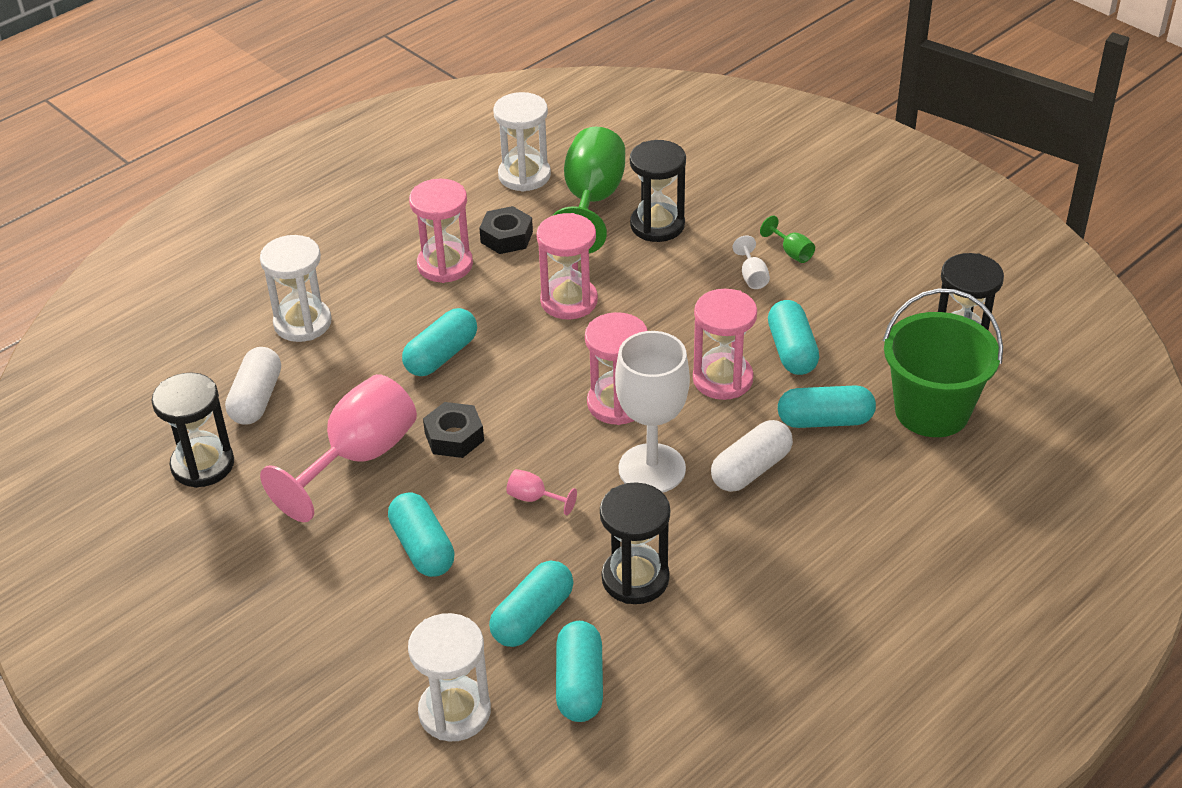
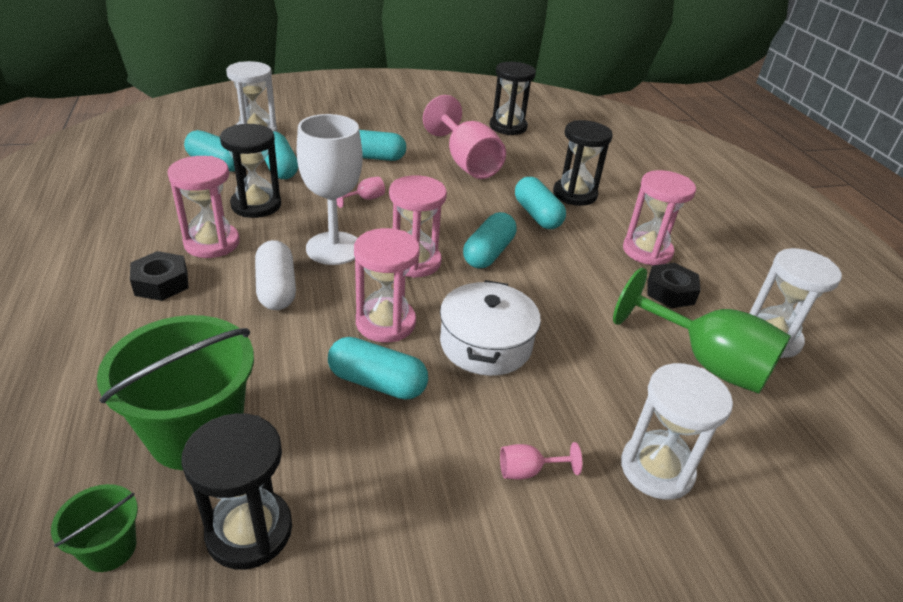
camera: 115 degrees right, 5 degrees down
(256, 399) = (550, 151): white capsule -> none
(302, 323) = (614, 182): white hourglass -> white hourglass (656, 469)
(454, 437) = (451, 194): black nut -> black nut (161, 283)
(569, 301) = (557, 288): pink hourglass -> pink hourglass (212, 243)
(657, 225) = (641, 388): black hourglass -> black hourglass (574, 194)
(689, 314) = (486, 344): none -> white pot
(752, 276) = (509, 415): white goblet -> none
(791, 252) = (528, 471): green goblet -> pink goblet
(825, 420) = (274, 354): turquoise capsule -> turquoise capsule (488, 253)
(1033, 390) = (109, 548): none -> green bucket

